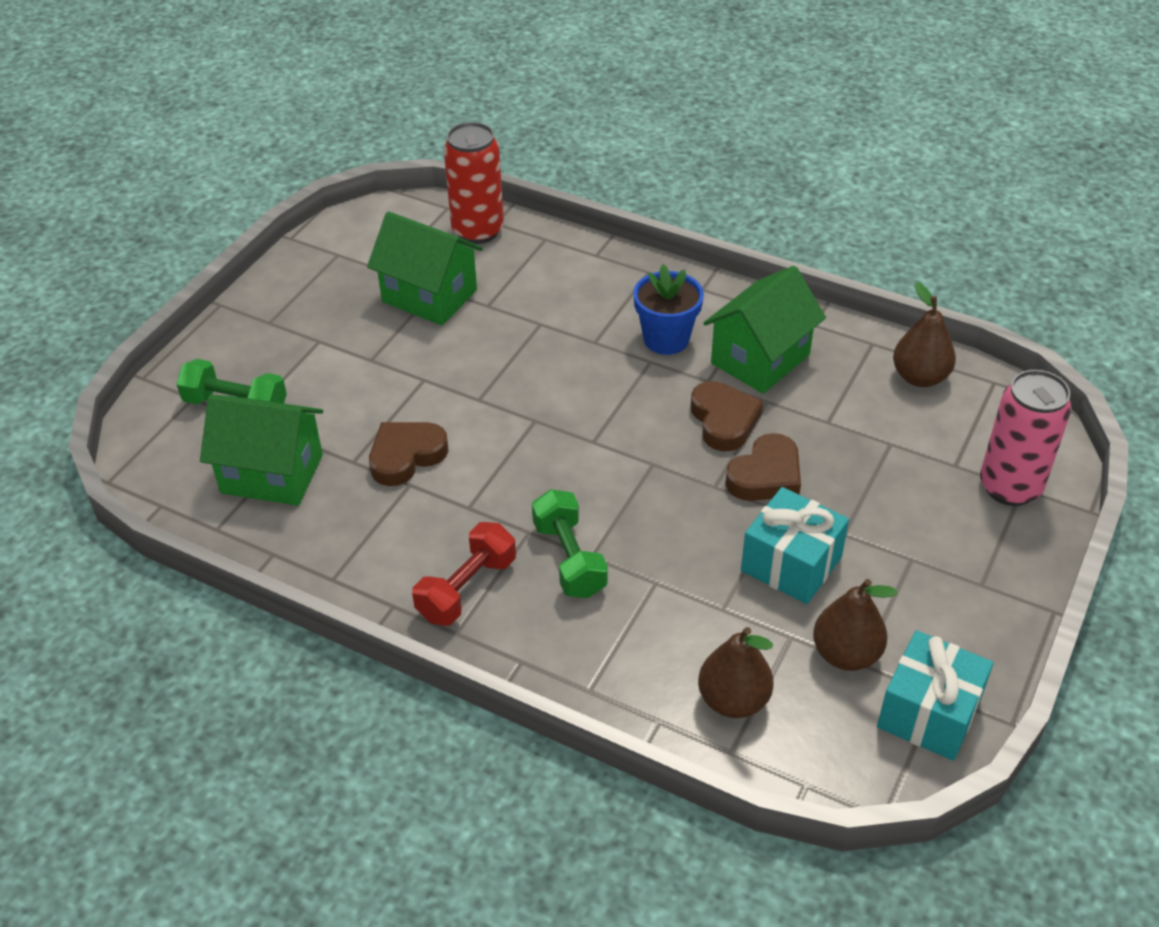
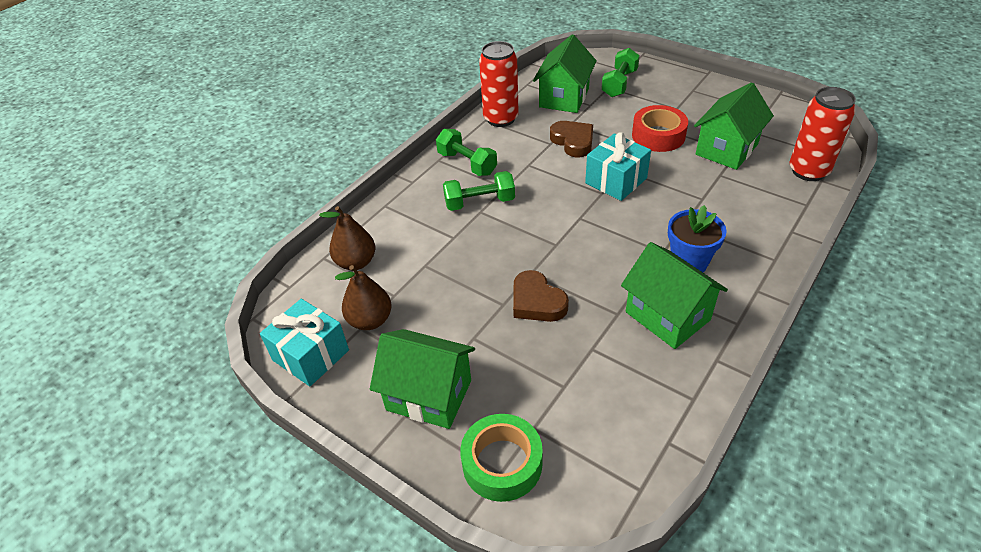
camera: 100 degrees right, 0 degrees up
(331, 556) = (501, 119): none -> red can
(393, 361) = (658, 136): none -> red tape
(467, 588) = (467, 163): red dumbbell -> green dumbbell
(724, 420) = (596, 285): brown heart -> none
(791, 564) = (452, 304): turquoise gift -> turquoise gift (616, 181)
(920, 377) = (646, 426): brown pear -> none
(946, 565) = (429, 395): none -> green house
(1010, 487) = (502, 463): pink can -> green tape

